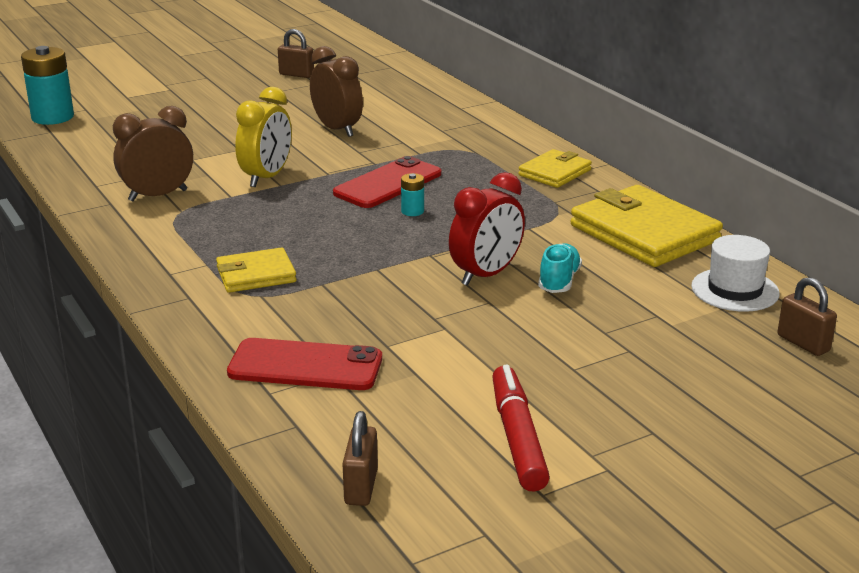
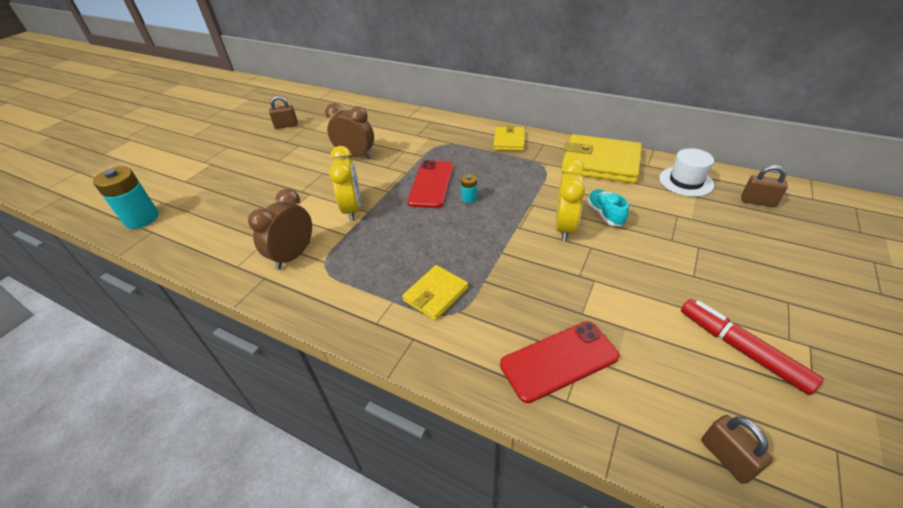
camera: 30 degrees left, 15 degrees up
(486, 275) = (565, 227): red clock -> yellow clock

